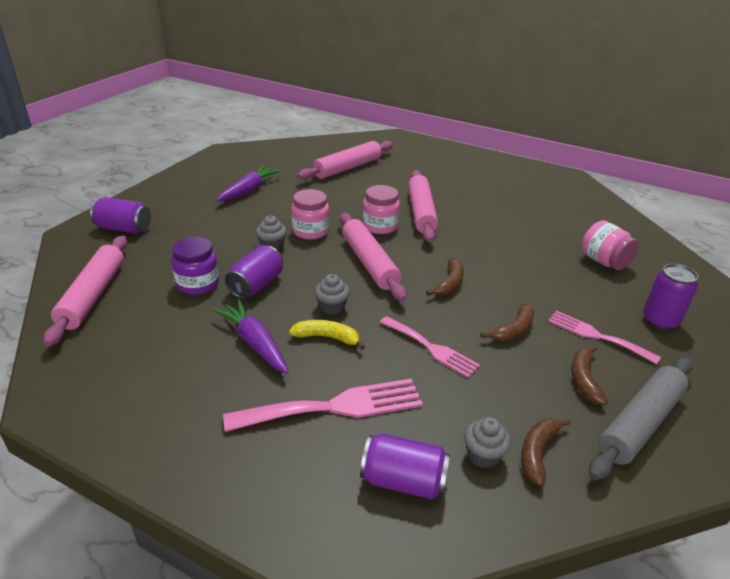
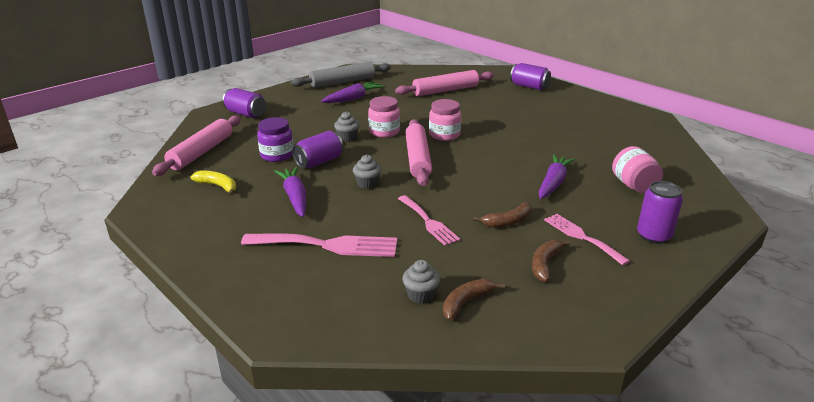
camera: 20 degrees right, 5 degrees down
(327, 337) = (351, 202): yellow banana -> yellow banana (218, 186)
(403, 481) = (348, 297): purple can -> purple can (529, 86)
(421, 212) = (487, 129): pink rolling pin -> none
(449, 284) = (475, 182): brown banana -> none
(528, 271) = (553, 183): none -> purple carrot
(640, 423) = (572, 301): grey rolling pin -> grey rolling pin (343, 82)

